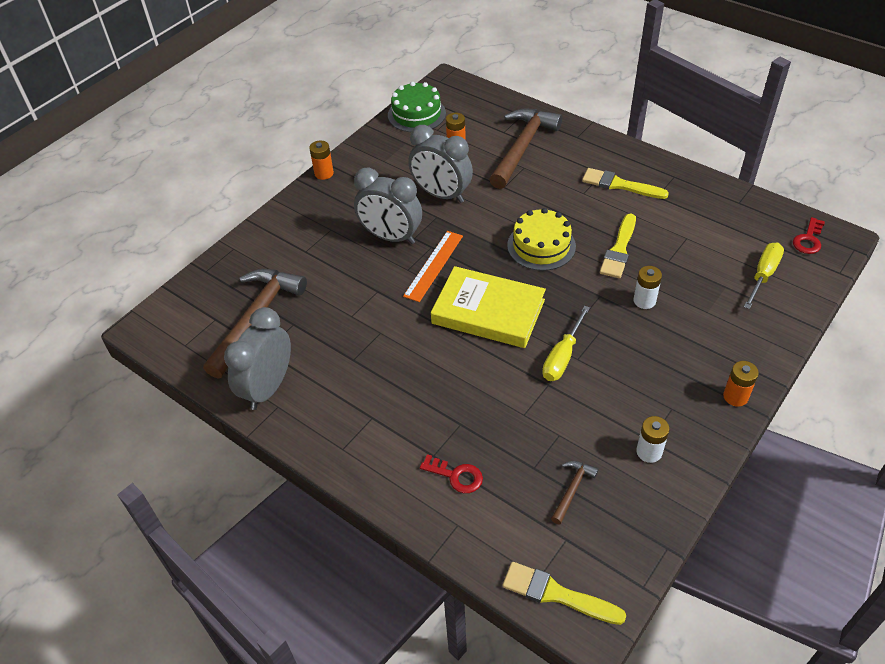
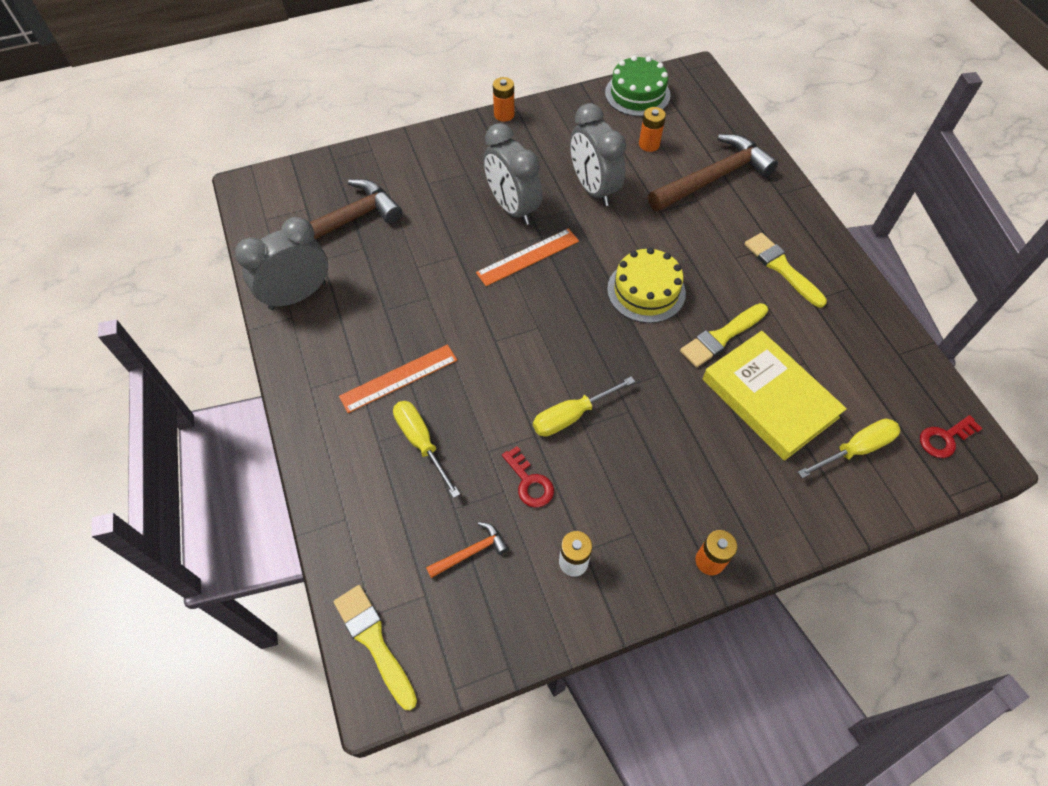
camera: 30 degrees right, 10 degrees up
(409, 402) = (399, 378): none -> orange ruler
(456, 476) = (382, 472): red key -> red key (529, 482)
(468, 437) = (421, 442): none -> yellow screwdriver
(488, 311) = (540, 330): yellow book -> yellow book (769, 398)
(572, 490) = (470, 552): brown hammer -> orange hammer
(644, 301) = (701, 405): white battery -> none

